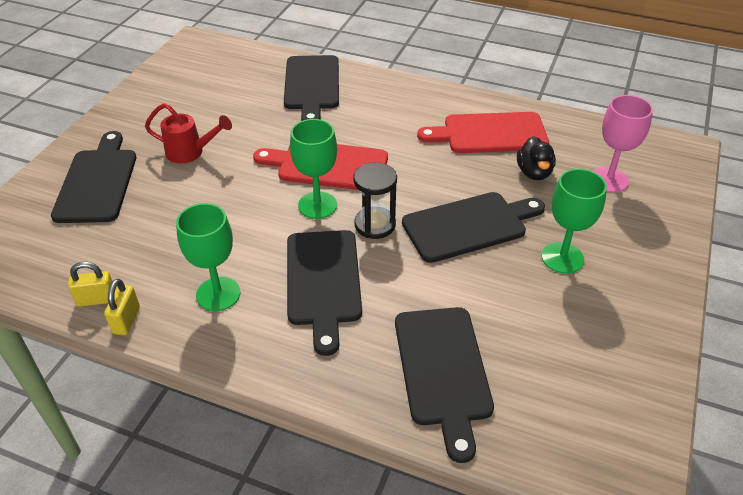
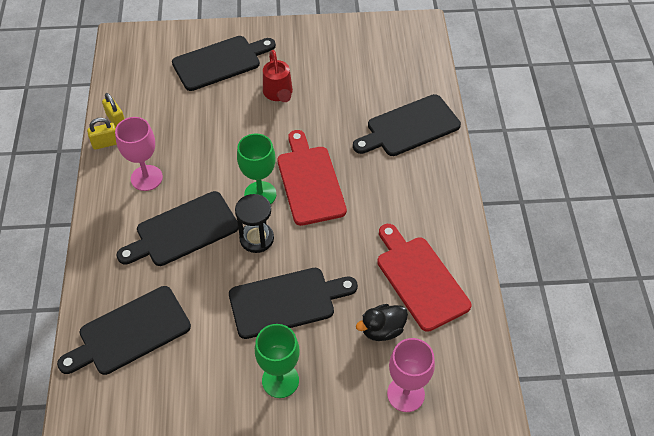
camera: 65 degrees right, 10 degrees up
(218, 294) = (146, 178): green goblet -> pink goblet
(469, 226) = (287, 302): black cutting board -> black cutting board turned 60 degrees counterclockwise

